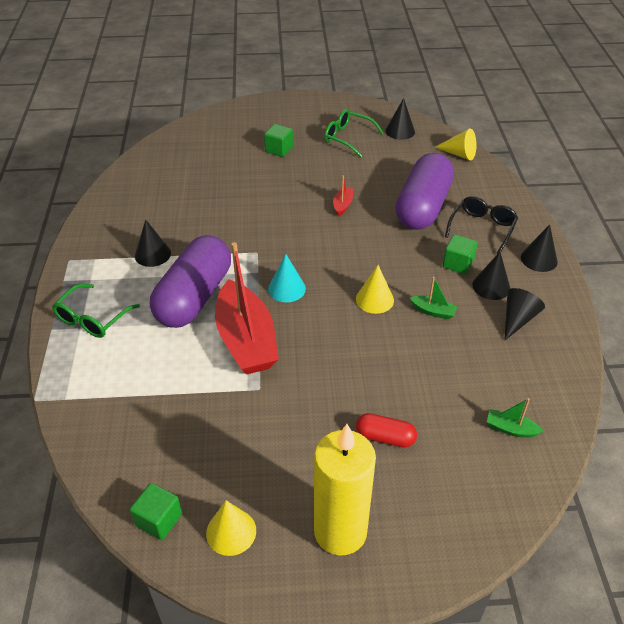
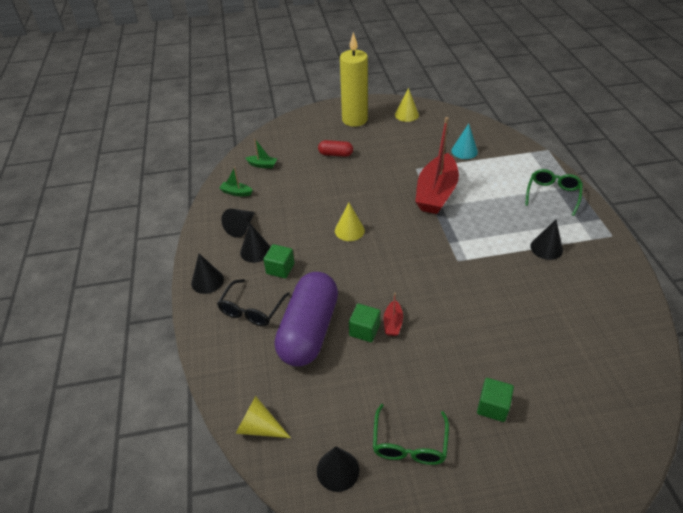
camera: 175 degrees right, 0 degrees up
(159, 520) = (443, 115): green cube -> green cube (364, 330)
(194, 297) = (489, 217): purple capsule -> none
(246, 340) = (436, 193): red boat -> red boat turned 135 degrees counterclockwise
(287, 289) = (420, 231): turquoise cone -> turquoise cone (464, 151)
(347, 138) = (409, 444): green glasses -> green glasses turned 75 degrees clockwise
(433, 311) = (304, 226): green boat -> green boat (236, 192)

